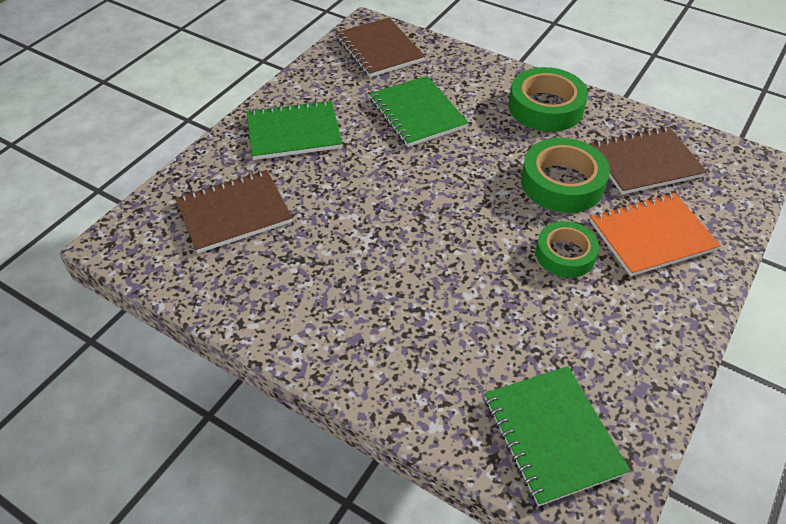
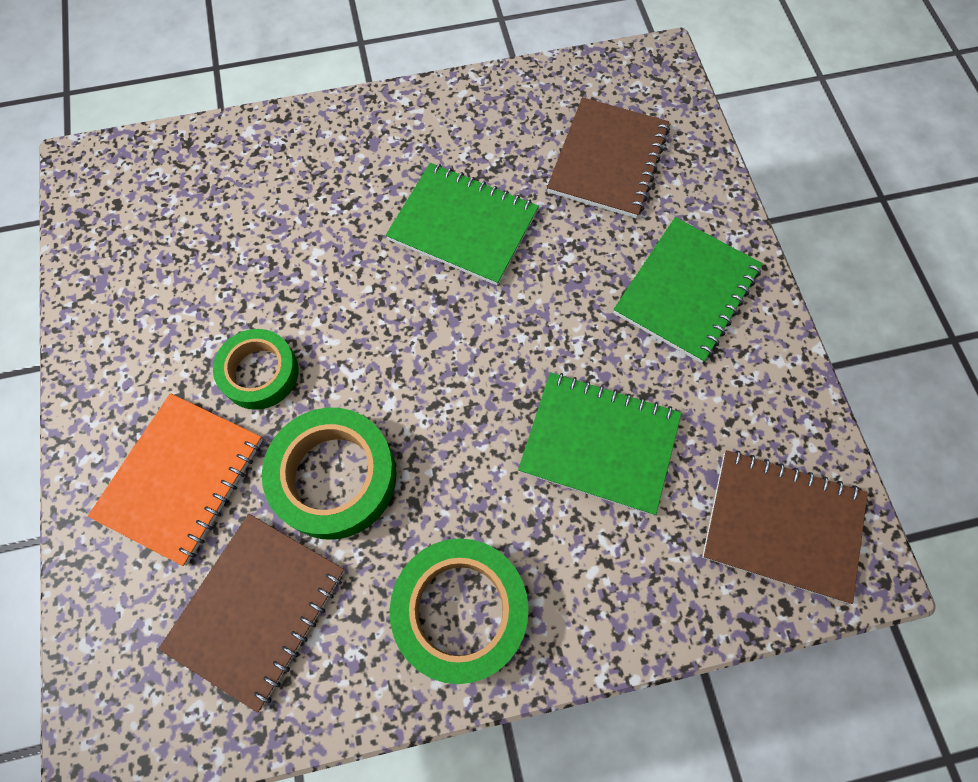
camera: 135 degrees right, 20 degrees up
(552, 435) = (153, 190): green notebook -> green notebook (463, 225)

